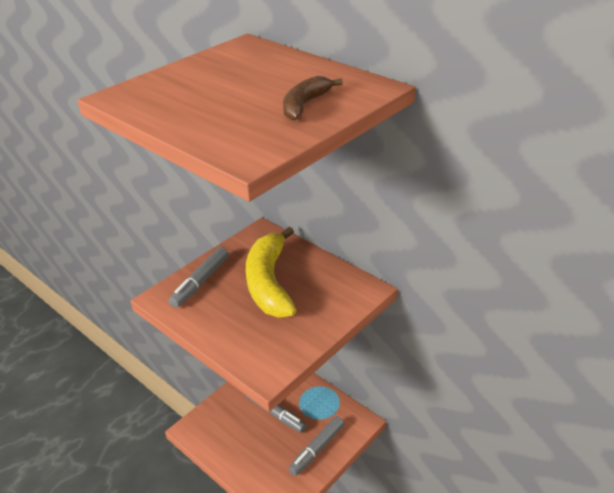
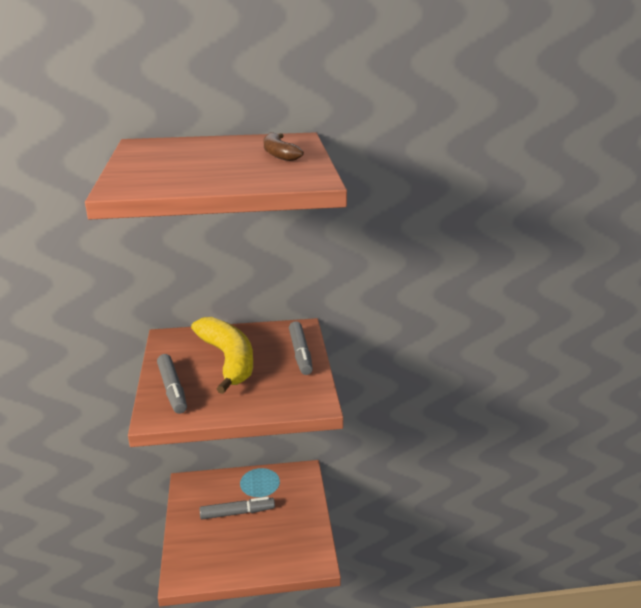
camera: 50 degrees left, 10 degrees down
(269, 282) = (228, 360): yellow banana -> yellow banana turned 150 degrees counterclockwise
(317, 449) = (297, 509): grey marker -> grey marker (300, 353)

